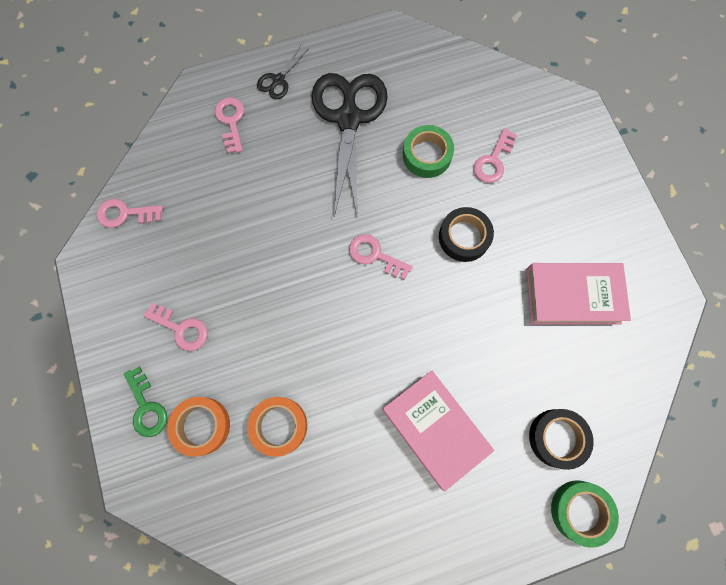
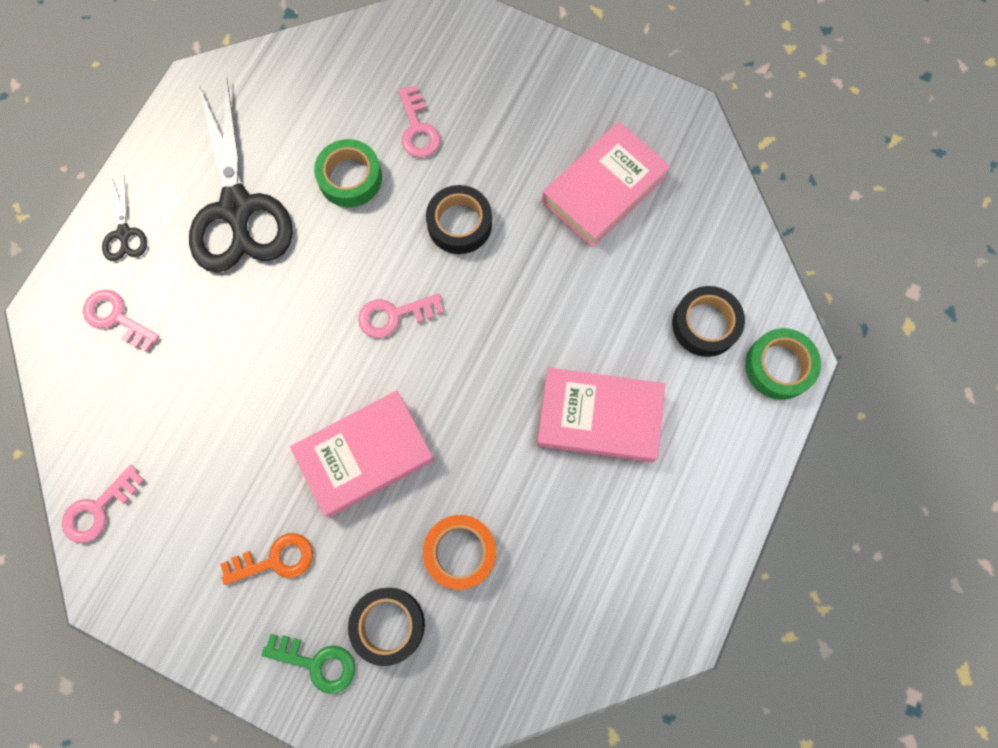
camera: 45 degrees left, 0 degrees up
(181, 329) = (275, 559): pink key -> orange key
(202, 426) = (388, 625): orange tape -> black tape
(282, 318) = (365, 455): none -> pink book
(349, 118) = (237, 209): black scissors -> black scissors turned 150 degrees counterclockwise

